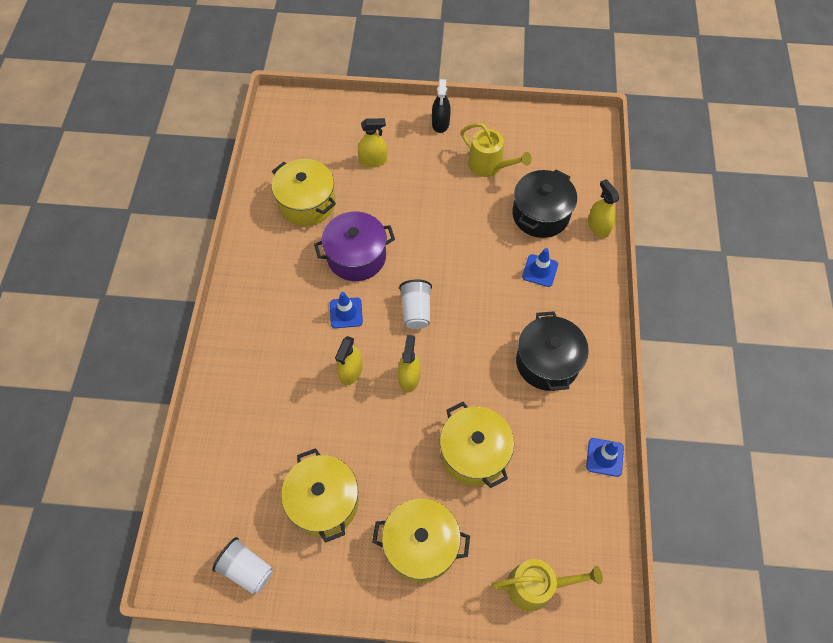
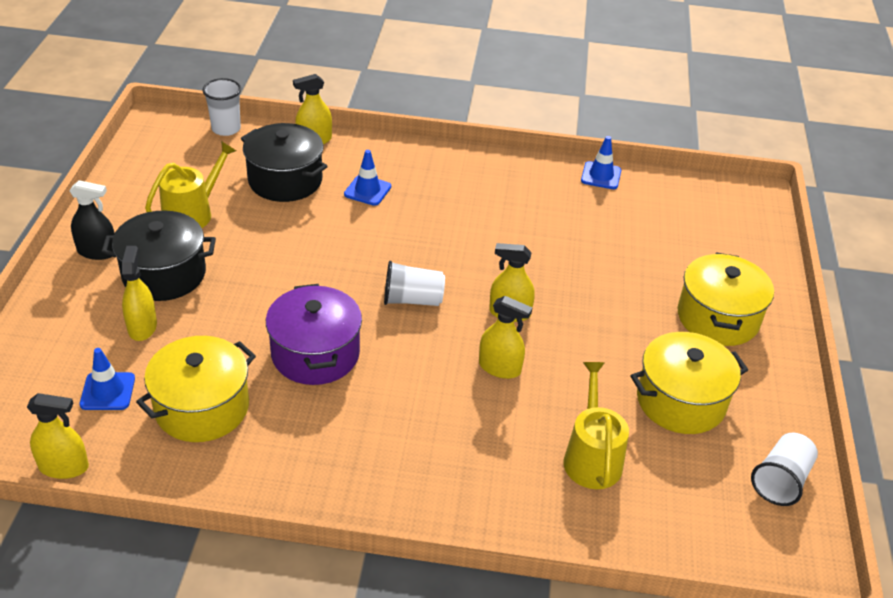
camera: 90 degrees left, 20 degrees down
(262, 149) = (64, 467): none -> yellow spray bottle
(346, 313) = (408, 369): blue traffic cone -> blue traffic cone (108, 391)
(474, 453) = (604, 266): yellow pot -> none
(536, 586) = (742, 237): yellow watering can -> yellow watering can (591, 457)
(547, 362) = (490, 200): black pot -> black pot (164, 274)
(597, 167) = (226, 129): none -> white cup

